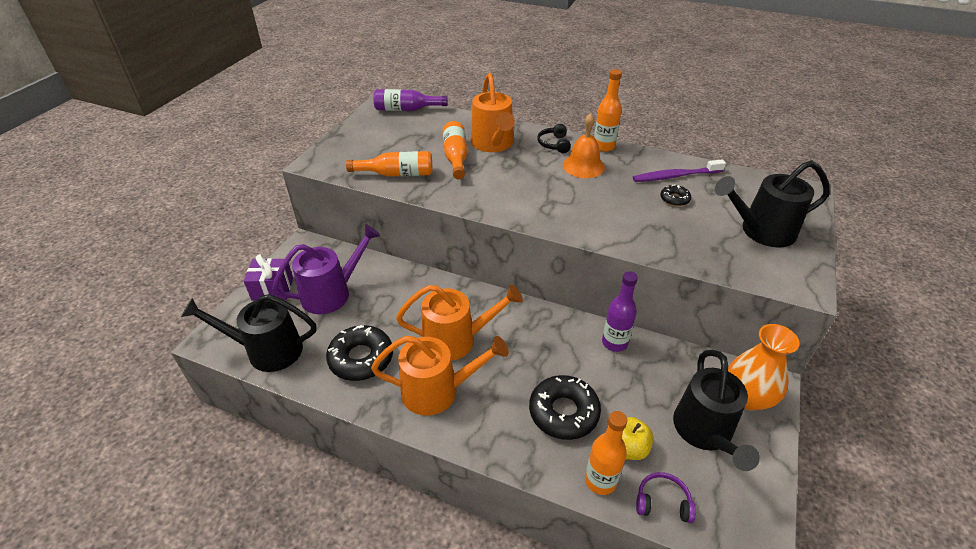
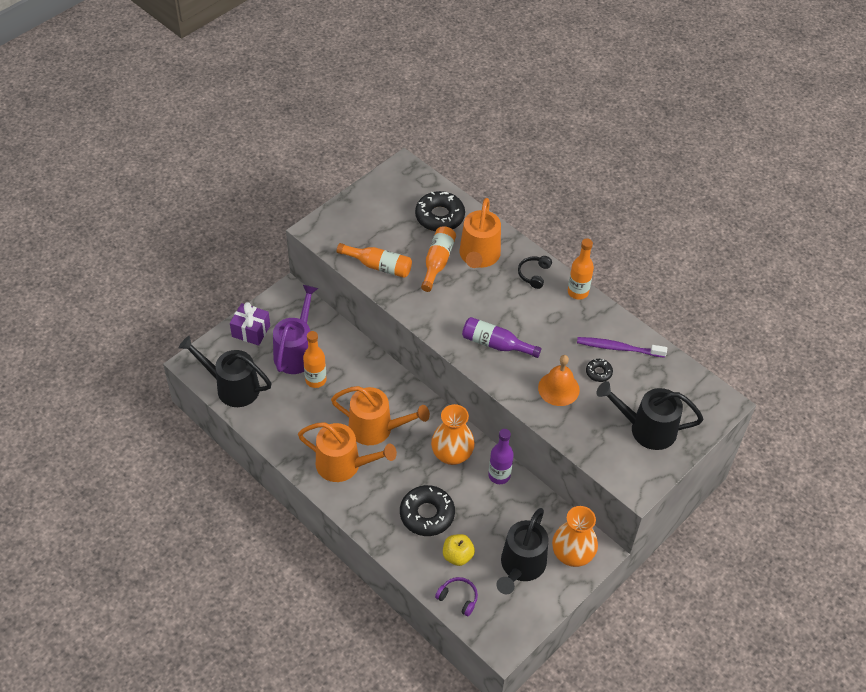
camera: 20 degrees right, 10 degrees up
(332, 293) = (296, 351): purple watering can -> purple watering can turned 60 degrees counterclockwise
(361, 358) = (298, 419): black donut -> black donut (439, 216)
(406, 109) = (421, 184): purple bottle -> purple bottle (496, 344)
(552, 339) = (452, 454): none -> orange vase
(583, 166) = (544, 309): orange bell -> orange bell (558, 388)
(600, 481) = (425, 569): orange bottle -> orange bottle (315, 380)

